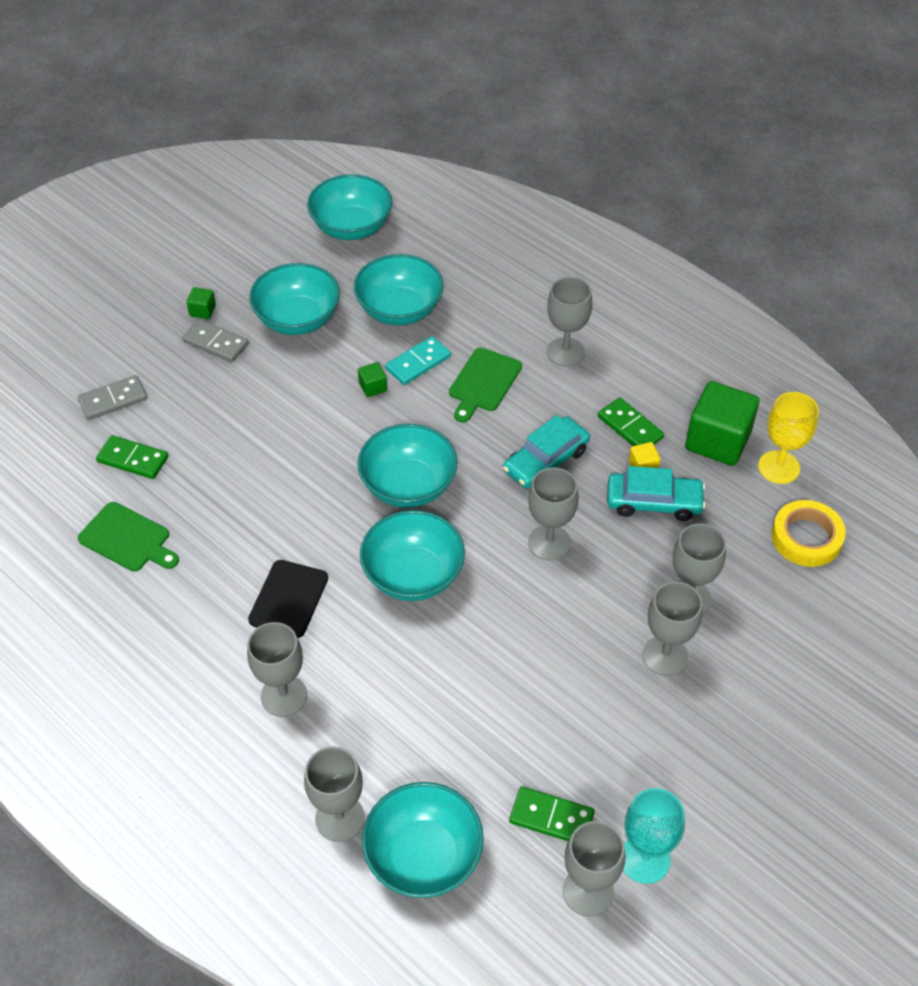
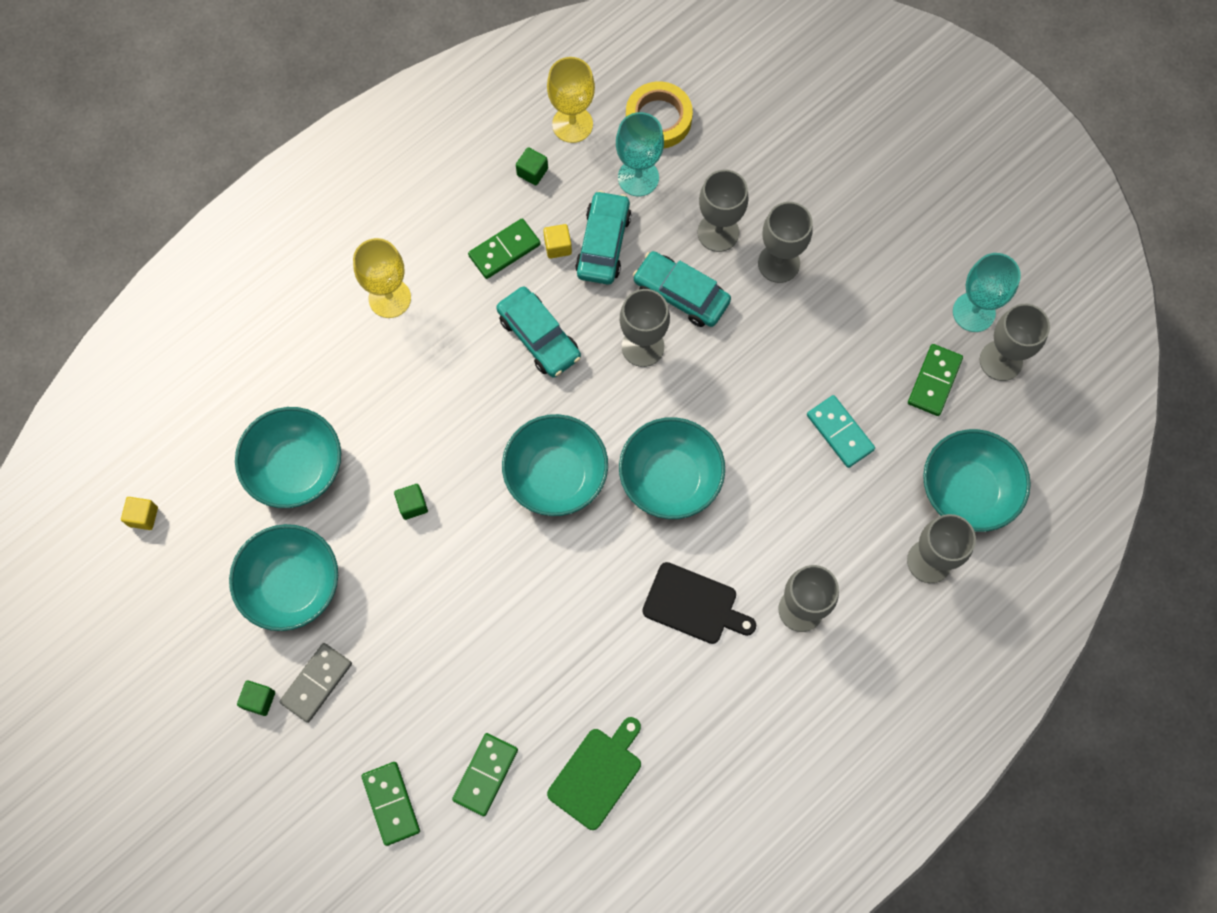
camera: 85 degrees left, 20 degrees up
(113, 400) = (391, 803): grey domino -> green domino
(351, 227) = (143, 516): turquoise bowl -> yellow cube
(418, 363) = (383, 453): turquoise domino -> turquoise domino (840, 432)
(483, 383) = (422, 387): green cutting board -> none
(565, 352) = (389, 298): grey goblet -> yellow goblet
(611, 570) = (681, 294): none -> turquoise car
(717, 441) = (532, 172): green cube -> green cube, size x0.43
(734, 525) = (638, 177): none -> turquoise goblet

